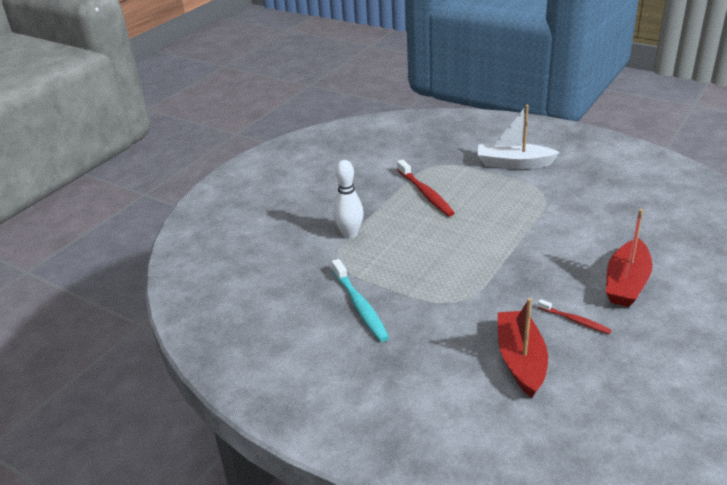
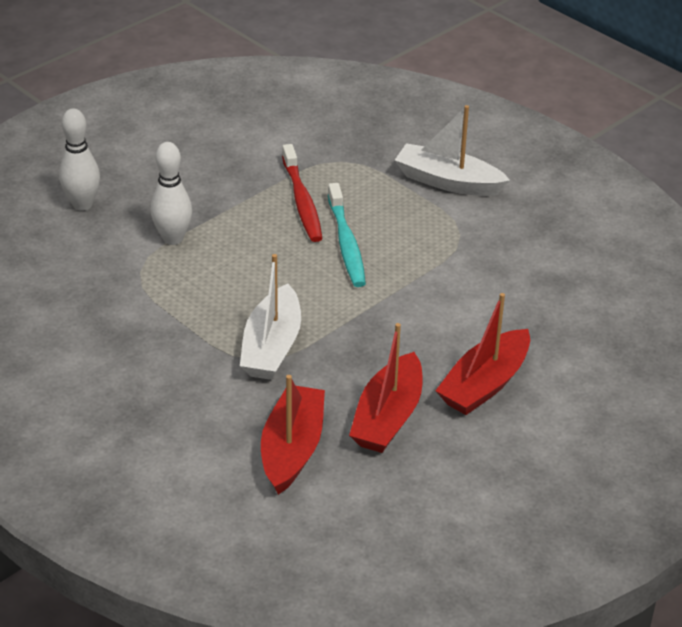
camera: 10 degrees right, 5 degrees up
(274, 225) = (82, 204): none -> white bowling pin
(360, 306) = (137, 338): turquoise toothbrush -> turquoise toothbrush (346, 243)
(461, 290) = (272, 346): none -> white boat
(575, 320) = (388, 417): red toothbrush -> red boat

